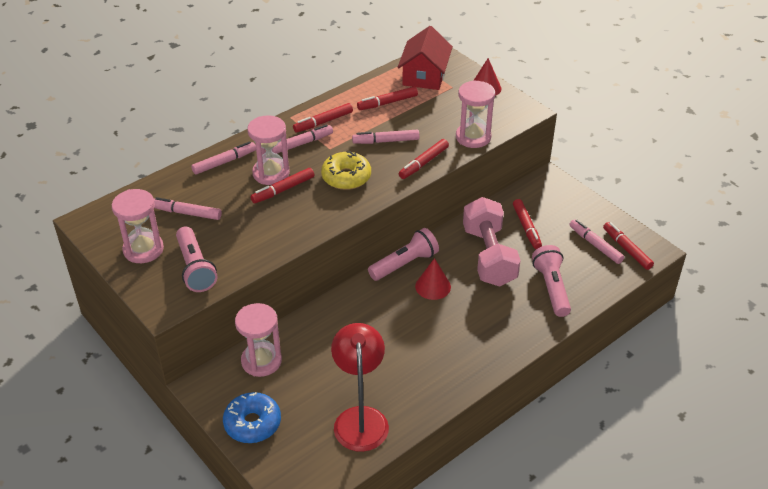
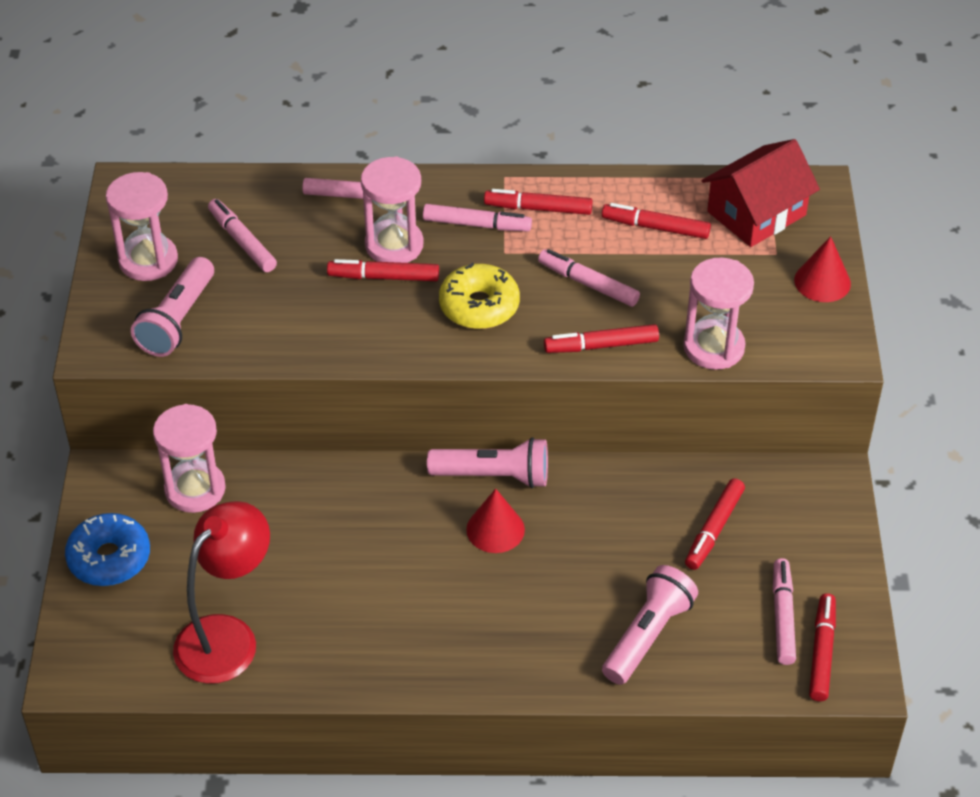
camera: 40 degrees right, 5 degrees up
(489, 256) = (615, 536): pink dumbbell -> none

